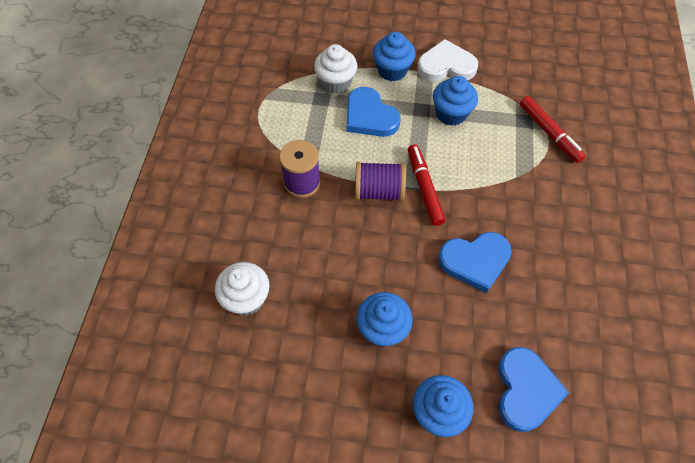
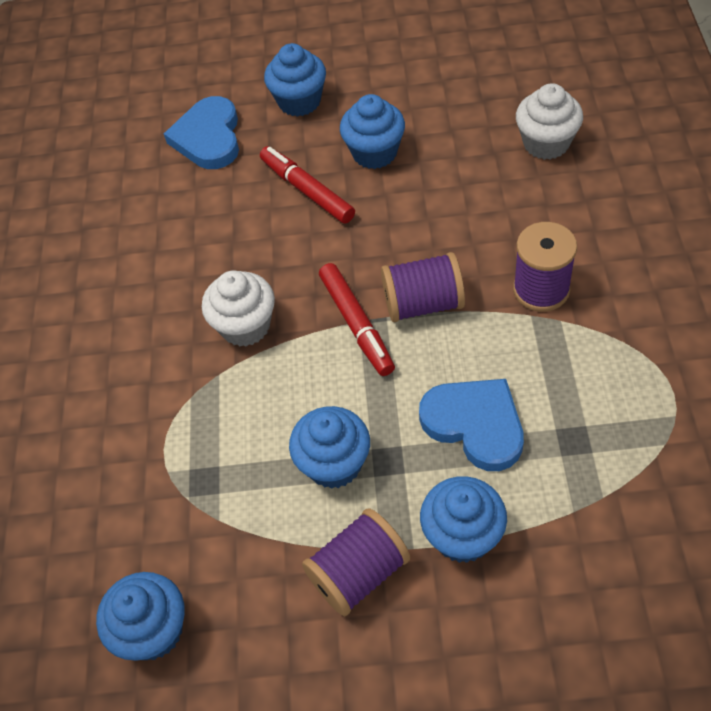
camera: 175 degrees right, 5 degrees down
(336, 83) = (560, 480): white cupcake -> white cupcake (245, 326)
(446, 66) = (358, 573): white heart -> purple spool
(475, 261) = (272, 245): blue heart -> none
(548, 63) = (153, 630): none -> blue cupcake
(549, 133) = (161, 465): red marker -> red marker (307, 191)

